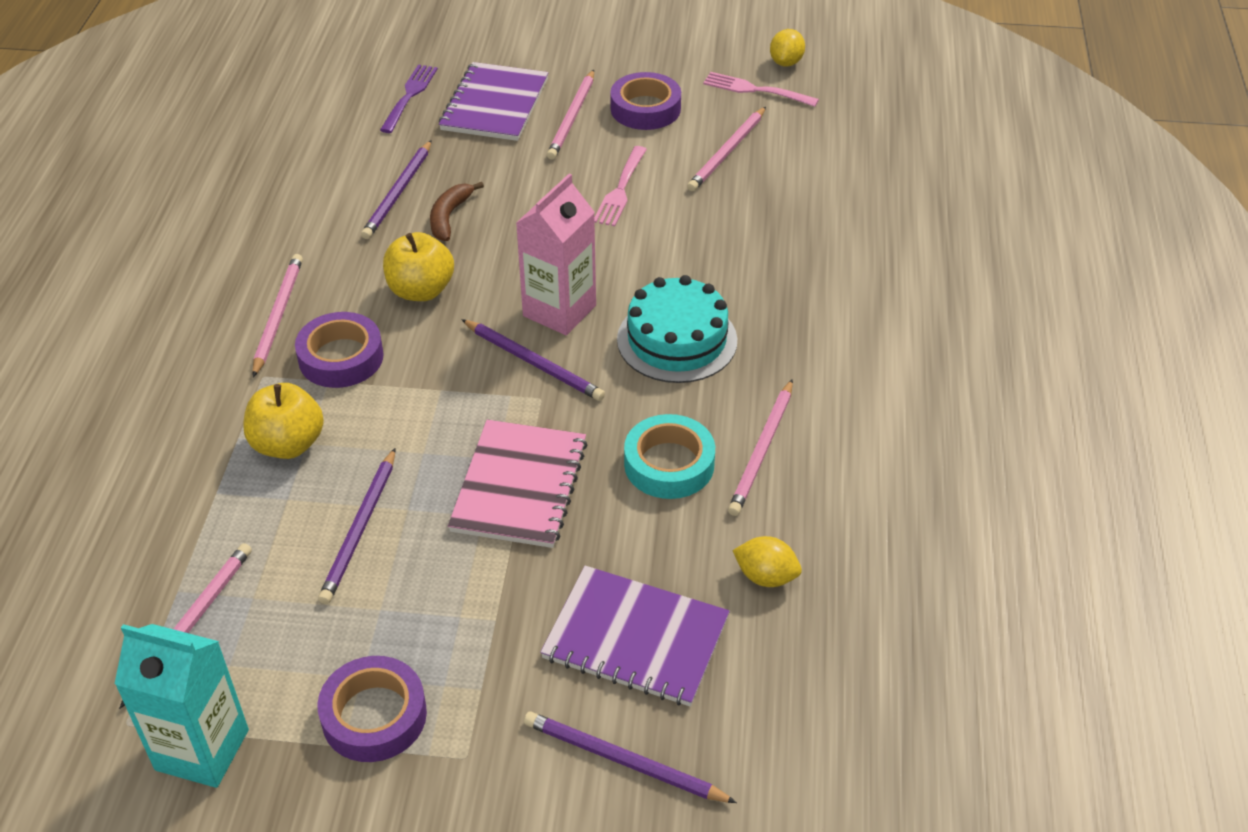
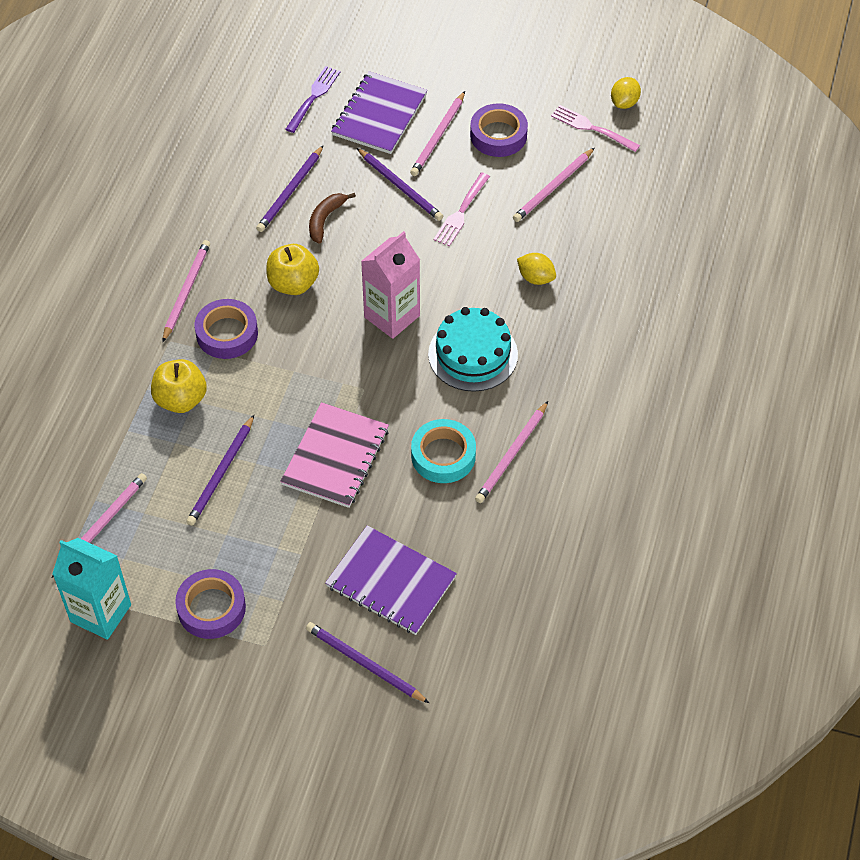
camera: 10 degrees right, 10 degrees up
(534, 363) = (364, 358): purple pencil -> purple pencil (400, 187)
(766, 576) = (489, 551): yellow lemon -> yellow lemon (536, 278)

